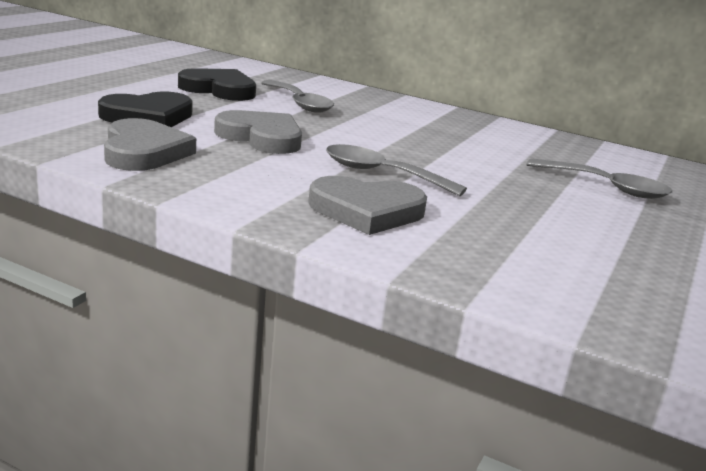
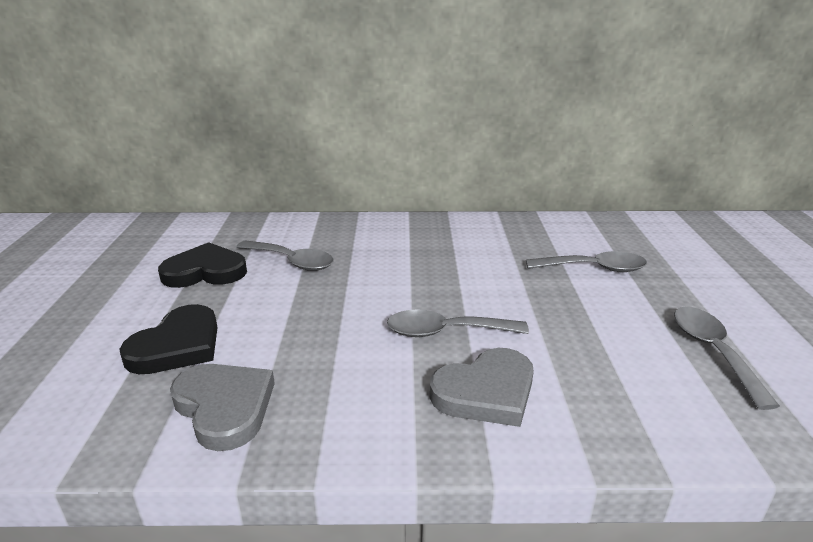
camera: 25 degrees left, 5 degrees up
(262, 137) = (308, 327): grey heart -> none
(654, 266) = (712, 351): none -> grey spoon

